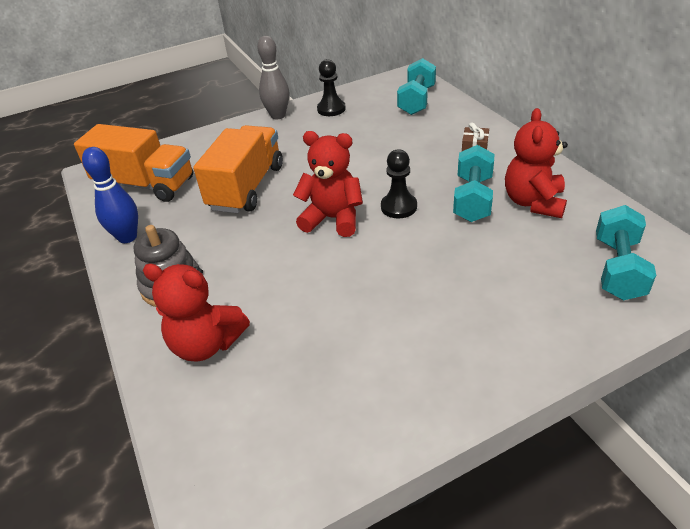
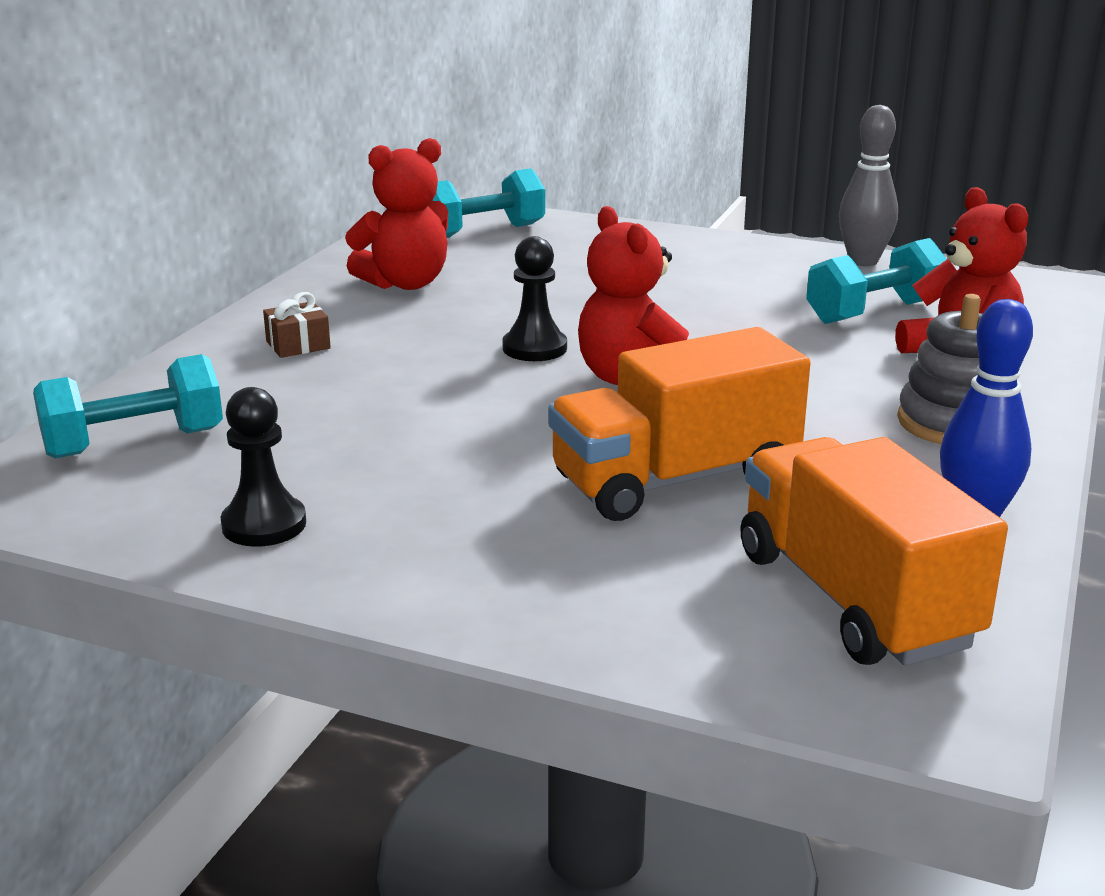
camera: 135 degrees left, 15 degrees down
(278, 116) = (367, 582): grey bowling pin -> grey bowling pin (863, 261)
(473, 199) = (446, 313): turquoise dumbbell -> turquoise dumbbell (874, 312)

